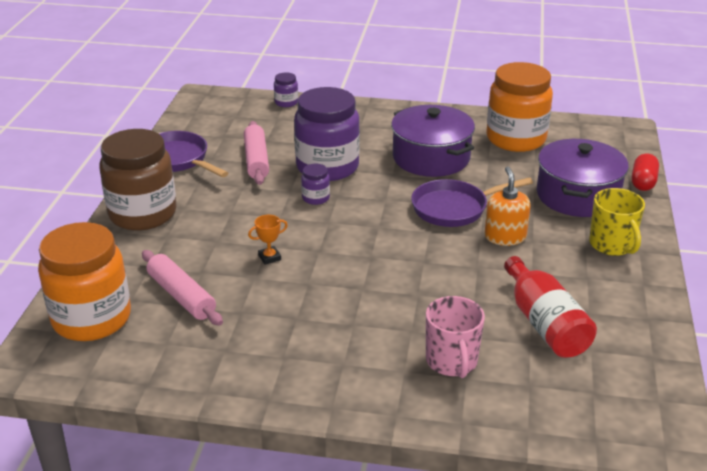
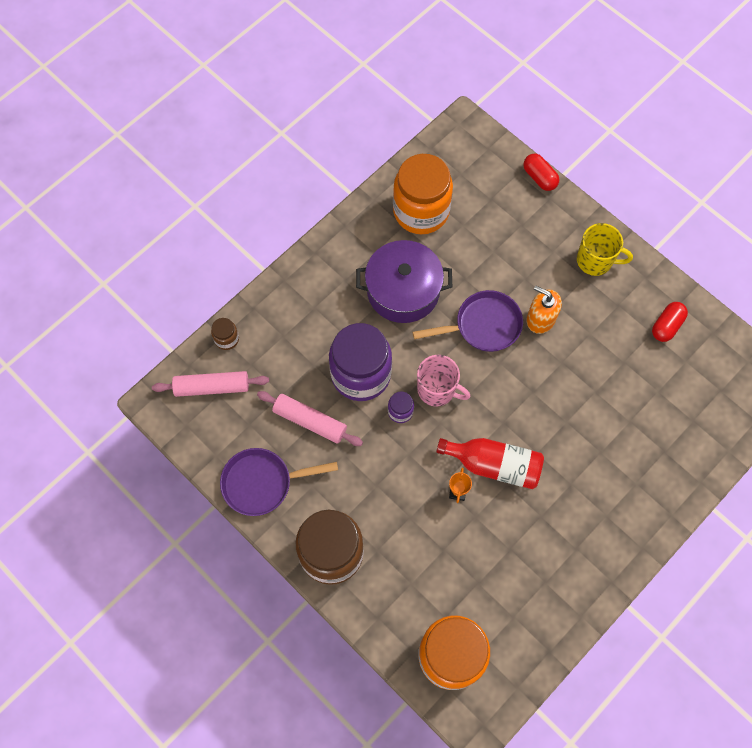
camera: 55 degrees left, 35 degrees up
(181, 296) = (464, 579): pink rolling pin -> pink rolling pin (212, 387)
(286, 102) = (226, 339): purple jar -> brown jar
(452, 361) = (645, 449): pink mug -> pink mug (437, 390)
(454, 208) = (483, 325): purple pan -> purple pan turned 120 degrees counterclockwise
(544, 323) = (645, 367): red bottle -> red bottle (494, 465)
(577, 195) = (525, 233): purple pot -> none
(611, 319) = (666, 326): none -> red capsule

